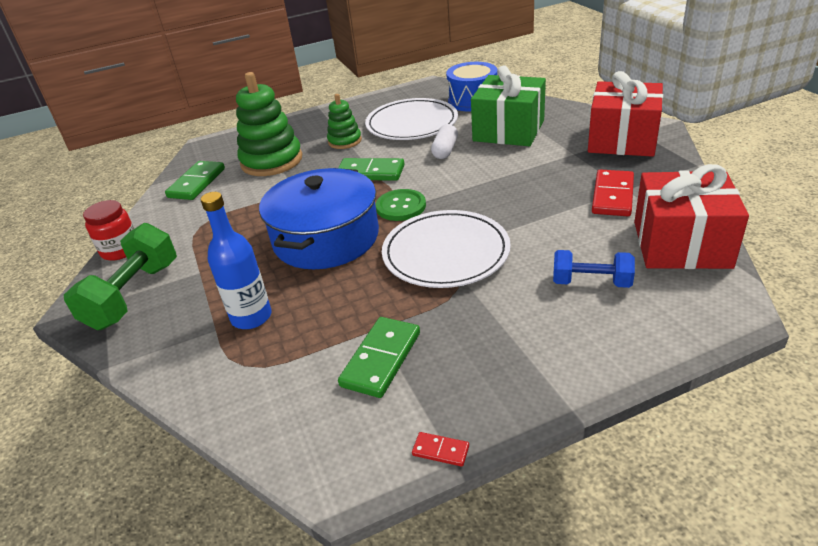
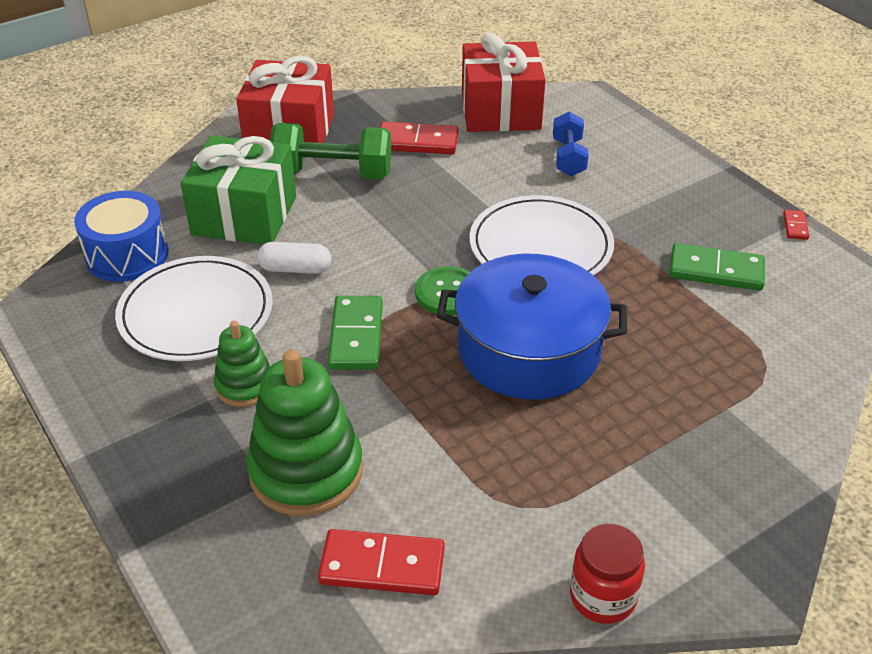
camera: 105 degrees left, 5 degrees up
(133, 295) = (699, 524): green dumbbell -> green dumbbell (332, 174)
(197, 183) = (382, 565): green domino -> red domino
(251, 317) = (695, 381): blue bottle -> none

